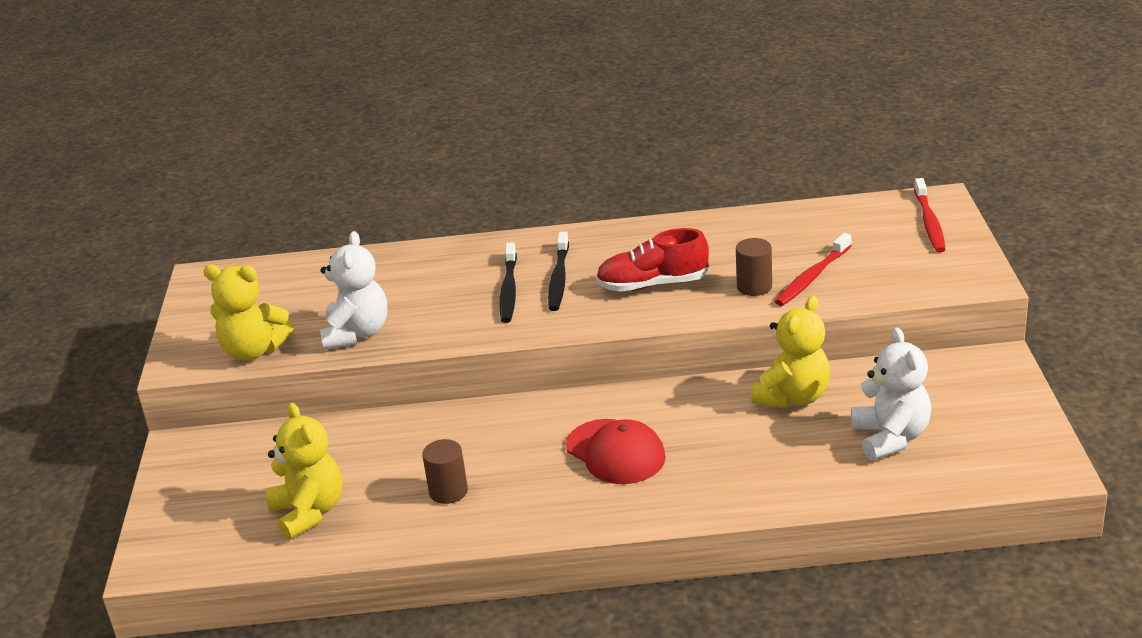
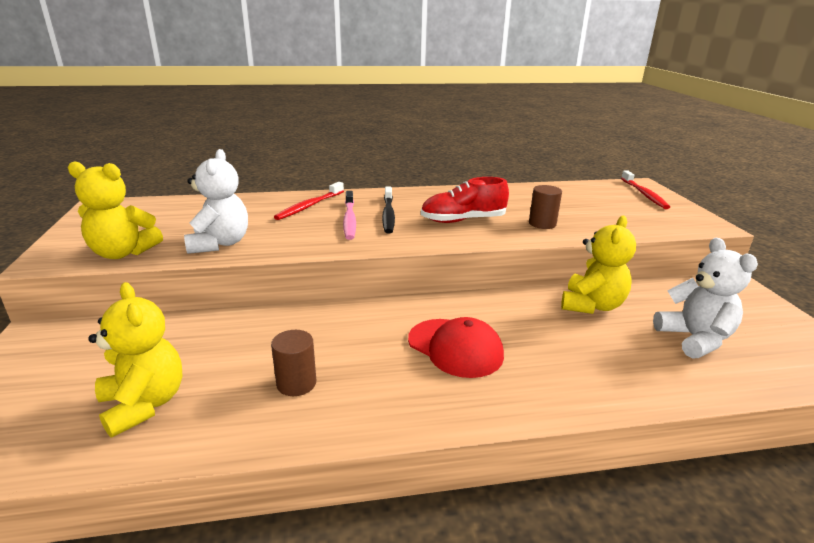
camera: 10 degrees left, 5 degrees down
(509, 289) = (349, 220): black toothbrush -> pink toothbrush
(812, 277) = (583, 219): red toothbrush -> red toothbrush (310, 206)

